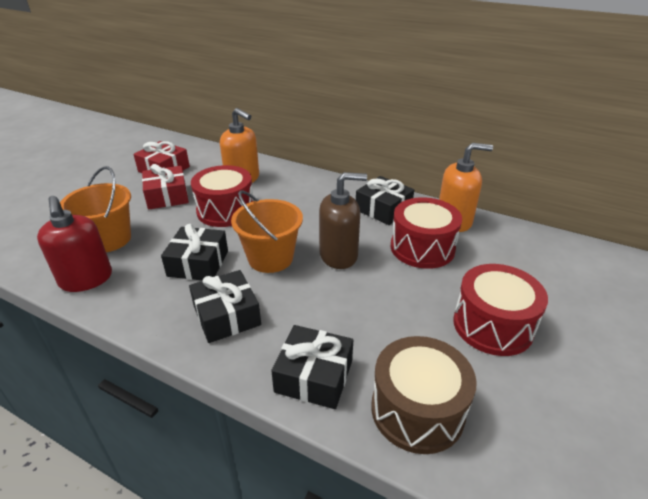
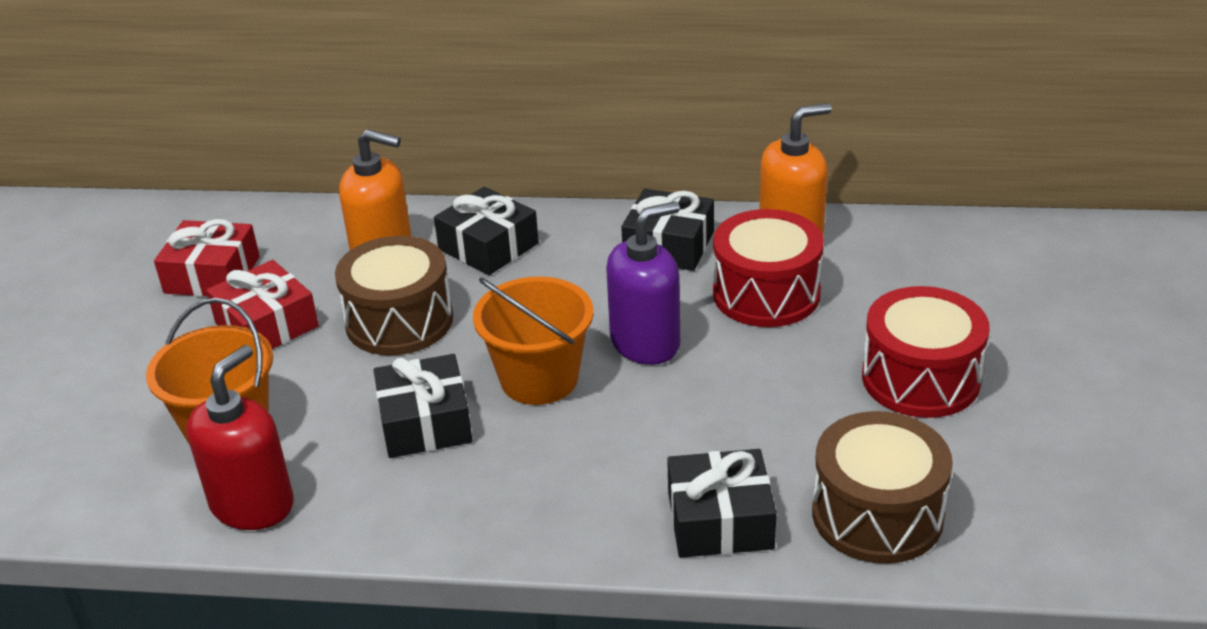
camera: 20 degrees left, 0 degrees up
(86, 279) = (253, 504): red soap dispenser -> red soap dispenser turned 105 degrees counterclockwise
(226, 210) = (399, 321): red drum -> brown drum
(226, 315) = (535, 484): black gift -> black gift (488, 246)
(339, 255) = (645, 343): brown soap dispenser -> purple soap dispenser

